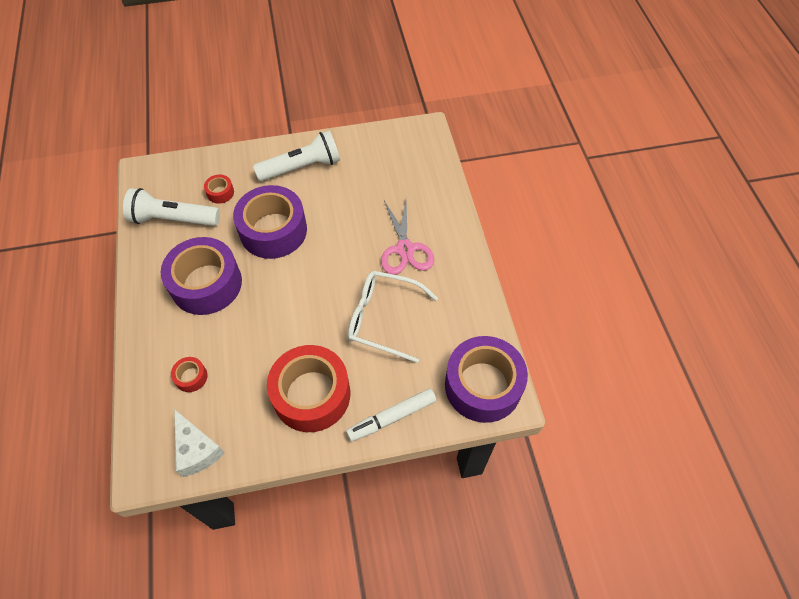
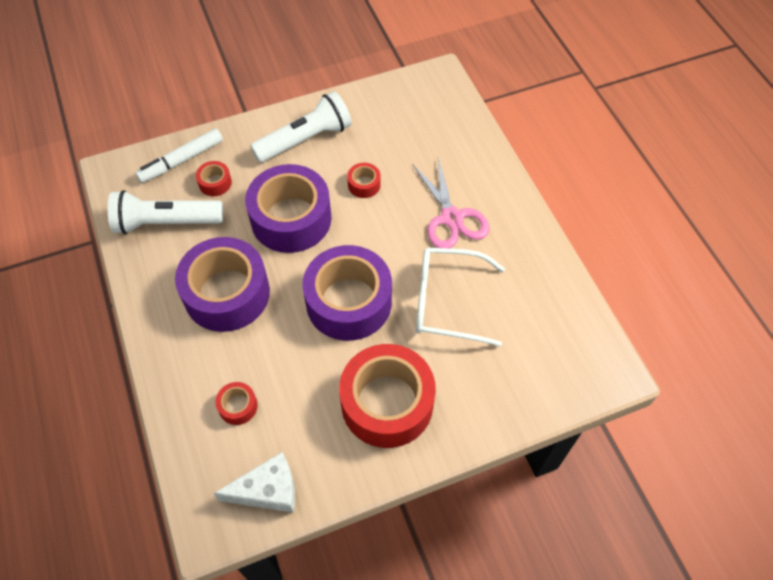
camera: 10 degrees left, 0 degrees up
(197, 449) = (268, 490): white cheese -> white cheese turned 60 degrees counterclockwise
(340, 211) = (364, 184): none -> red tape
(392, 417) = (487, 414): white marker -> white marker (181, 160)
(483, 385) = (581, 360): purple tape -> purple tape (349, 302)

